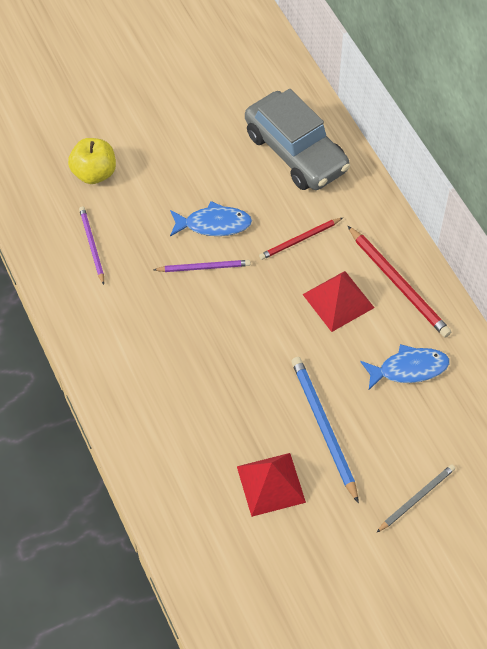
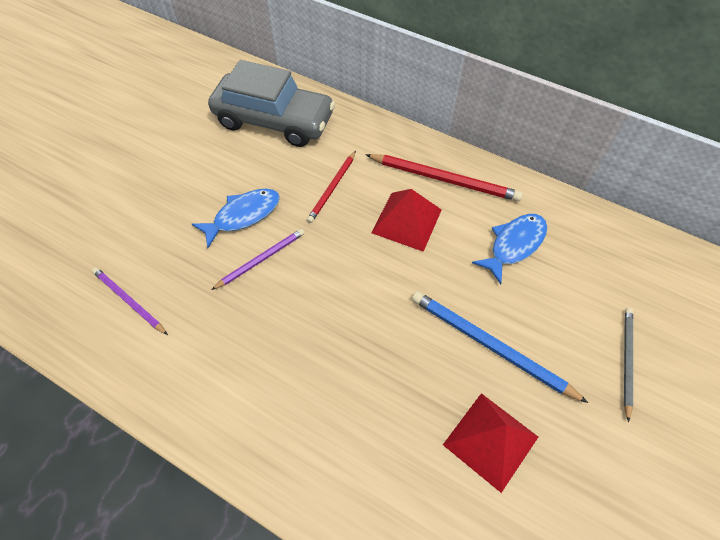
camera: 35 degrees left, 0 degrees up
(94, 173) = (89, 230): yellow apple -> none

